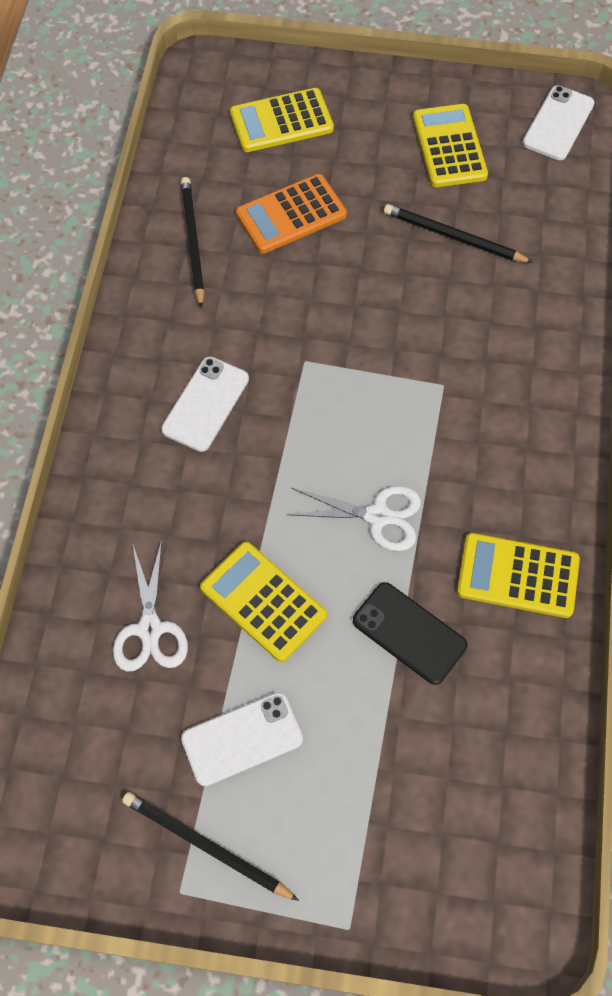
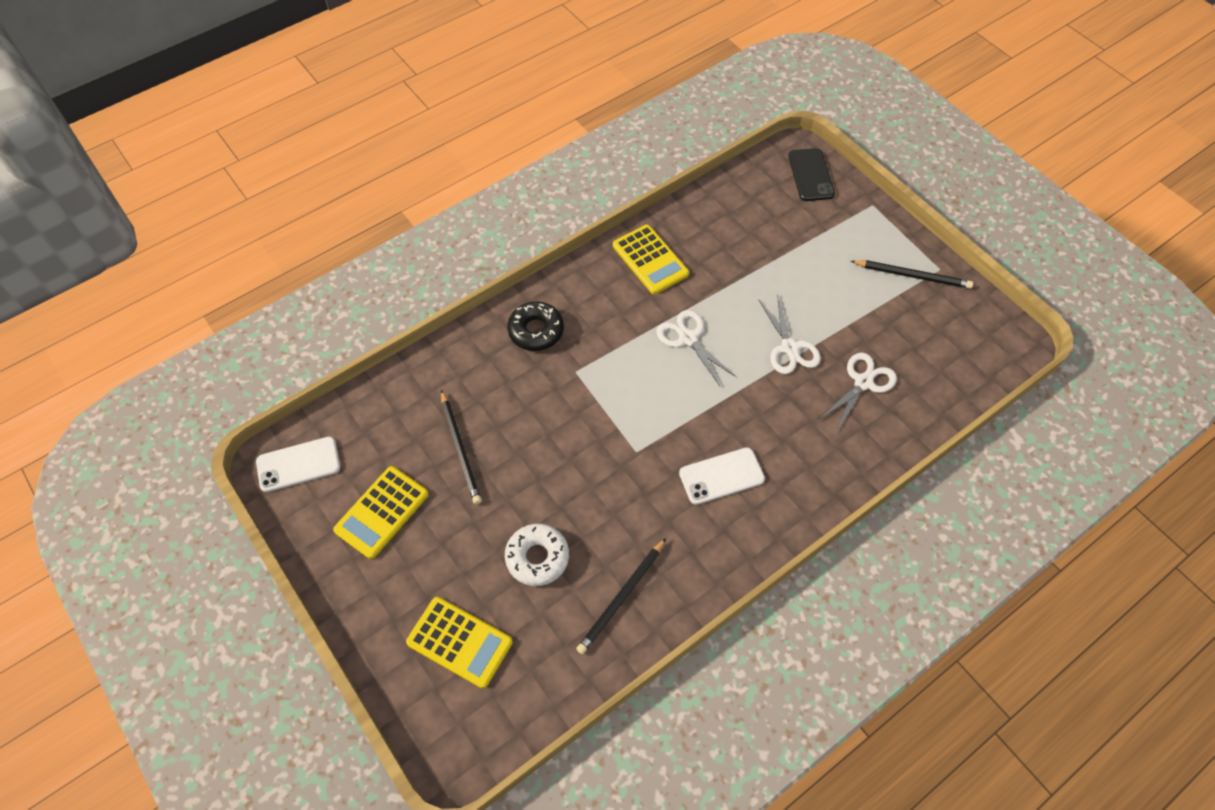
camera: 135 degrees left, 5 degrees down
(206, 846) = (912, 276): black pencil -> black pencil turned 60 degrees counterclockwise
(242, 739) = (857, 301): white phone -> none
(263, 601) = (790, 348): yellow calculator -> white scissors
(291, 214) = (537, 557): orange calculator -> white donut
(409, 633) = (730, 279): black phone -> black phone (810, 175)
(528, 391) = (536, 331): none -> black donut

